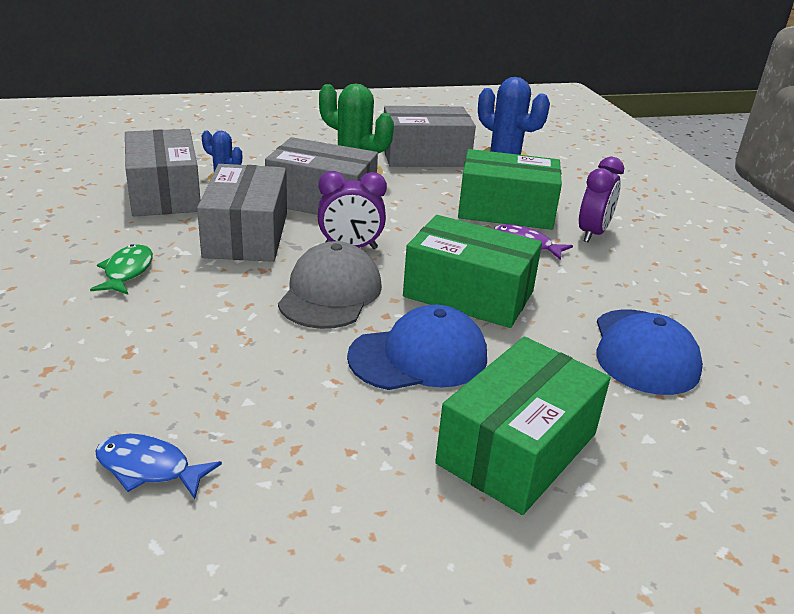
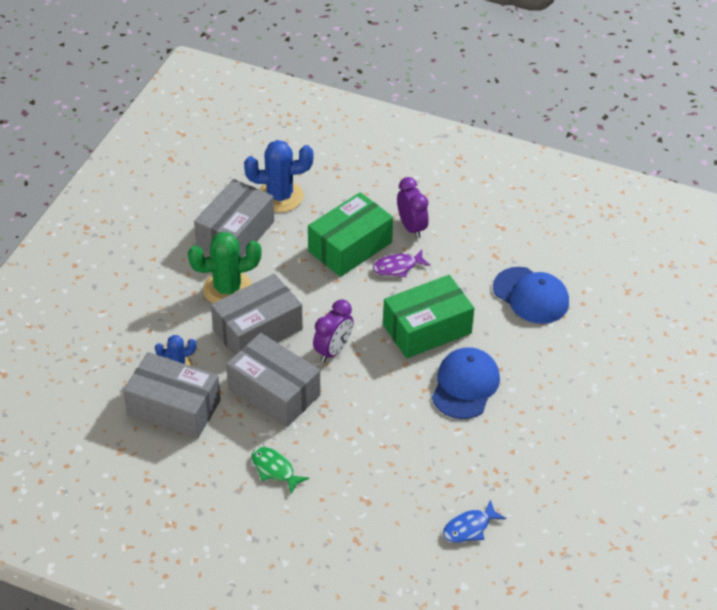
camera: 50 degrees left, 15 degrees up
(330, 293) = (377, 388): grey cap -> none
(517, 448) = (556, 392): green box -> none

